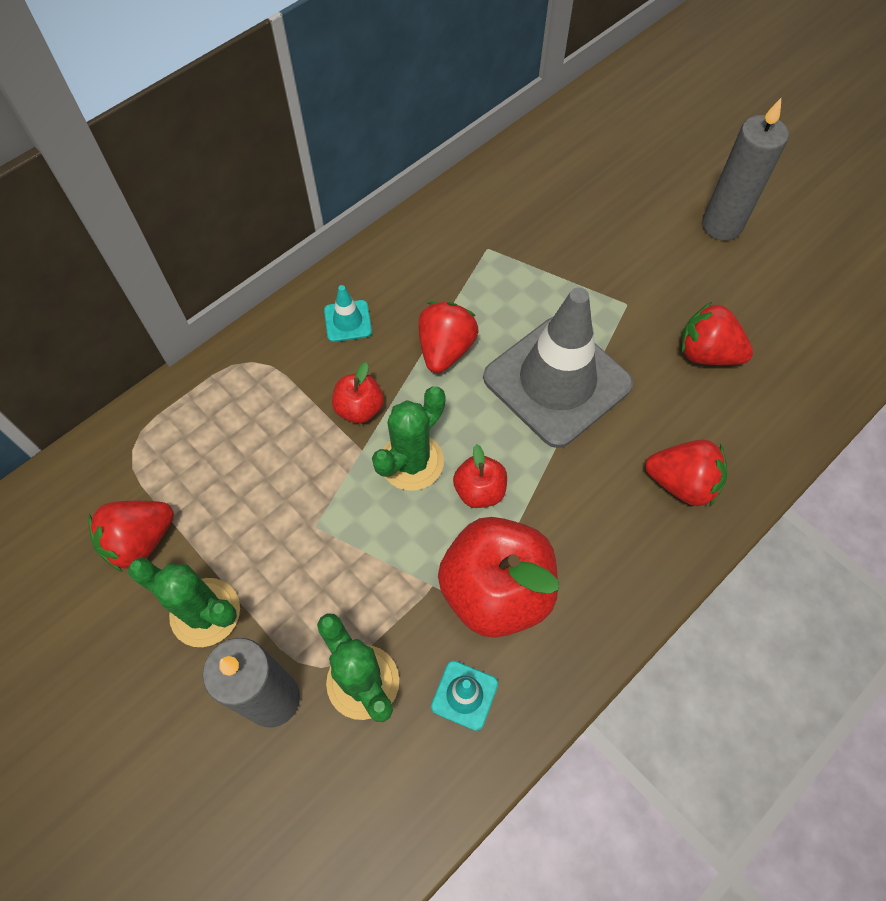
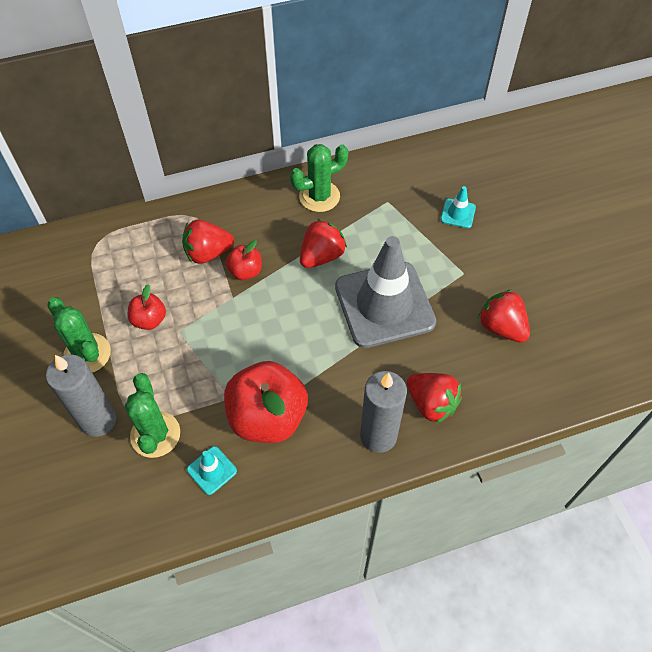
camera: 25 degrees right, 5 degrees down
(140, 541) = (73, 297): red strawberry -> red strawberry (208, 253)
(348, 321) = (269, 214): turquoise traffic cone -> turquoise traffic cone (458, 213)
(411, 462) = (259, 317): green cactus -> green cactus (319, 196)
(479, 491) = (292, 352): red apple -> red apple (149, 320)
(721, 225) = (566, 245): grey candle -> grey candle (378, 436)

